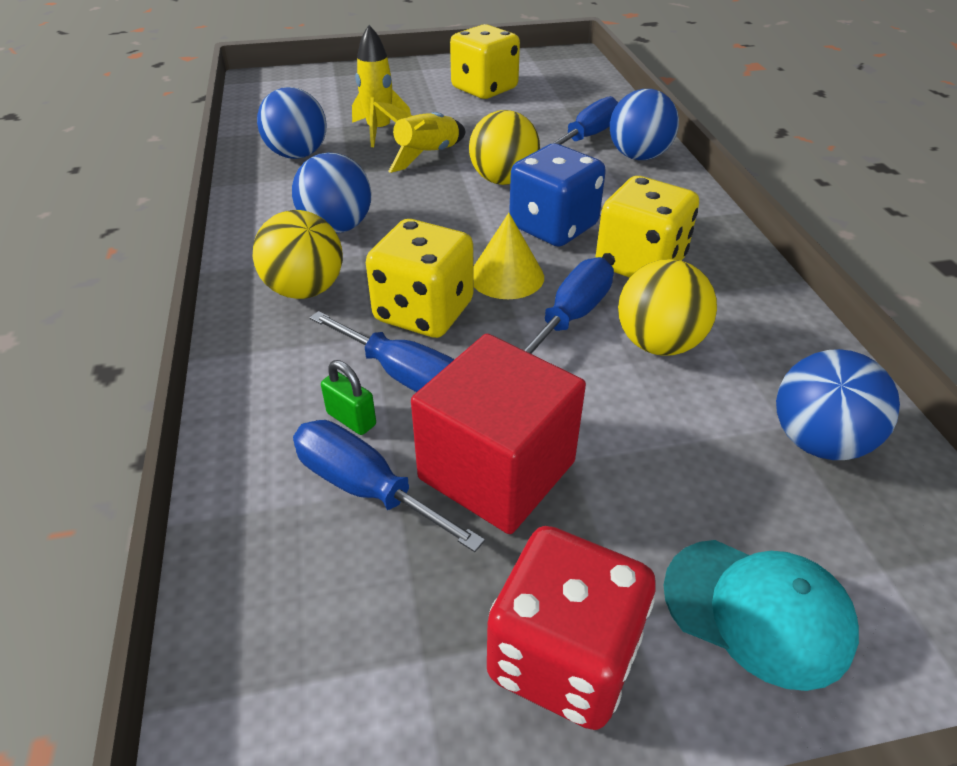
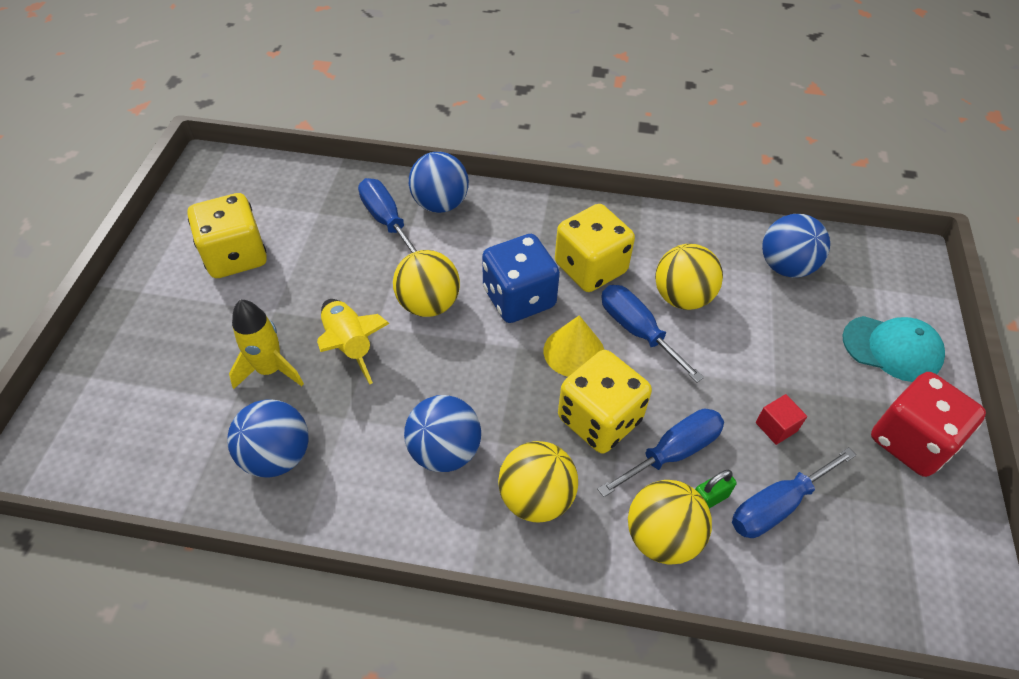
camera: 70 degrees left, 10 degrees up
(285, 387) = (662, 537): none -> yellow ball
(497, 470) = (776, 427): red cube -> red cube, size x0.40
(758, 611) = (892, 348): turquoise cap -> turquoise cap turned 60 degrees clockwise

